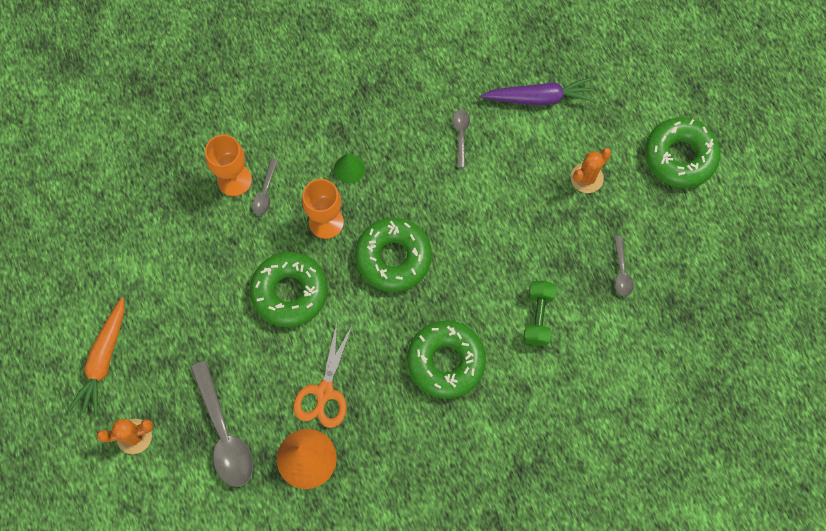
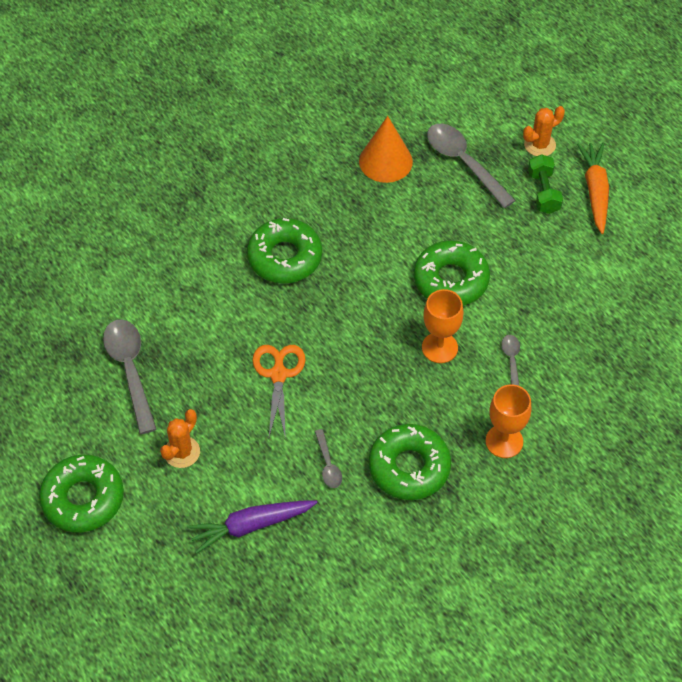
camera: 165 degrees right, 15 degrees down
(234, 180) = (547, 365): orange goblet -> orange goblet (504, 441)
(324, 392) = (388, 211): orange scissors -> orange scissors (278, 375)
(349, 168) = (435, 403): green cone -> none
(393, 258) = (361, 331): green donut -> green donut (409, 467)
(538, 317) = (206, 312): green dumbbell -> green dumbbell (543, 192)
(621, 271) = (130, 371): grey spoon -> grey spoon, size x1.99

